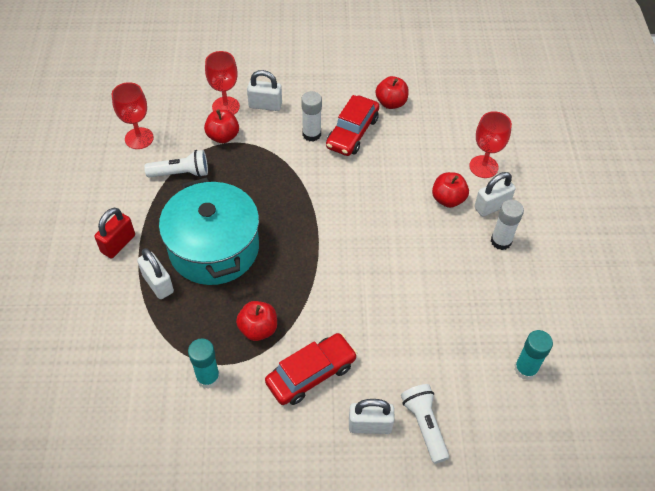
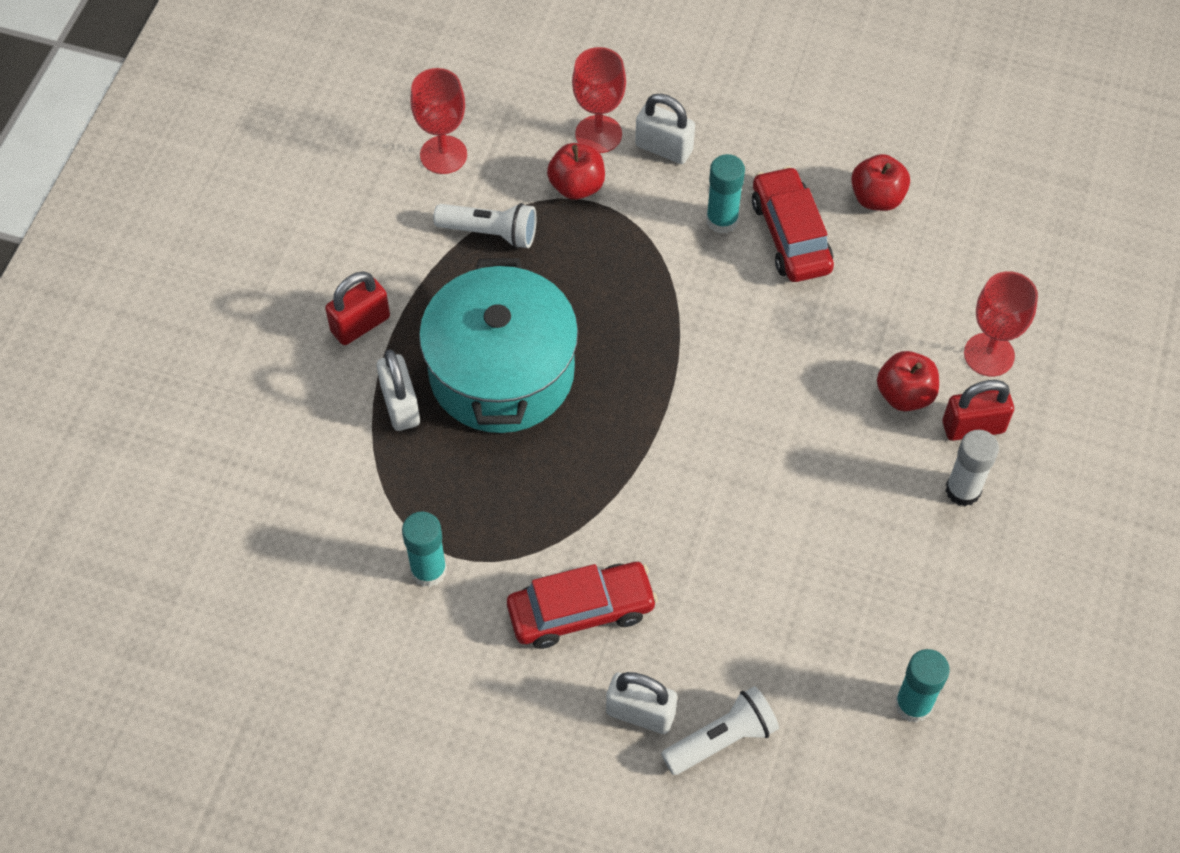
camera: 20 degrees right, 5 degrees up
(258, 329) = (526, 519): red apple -> none
(311, 134) = (722, 220): white glue stick -> turquoise glue stick
(352, 132) = (790, 235): red car -> red car turned 120 degrees clockwise
(424, 425) = (721, 739): white flashlight -> white flashlight turned 60 degrees clockwise
(491, 206) = (973, 427): white padlock -> red padlock

